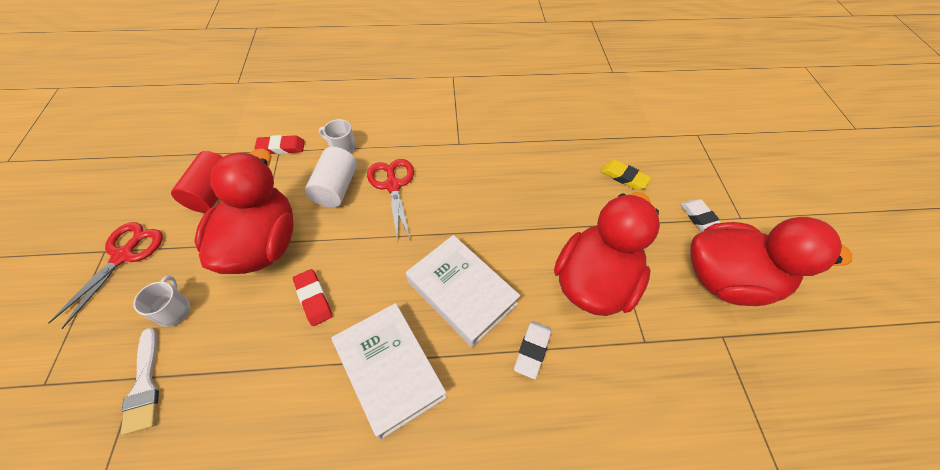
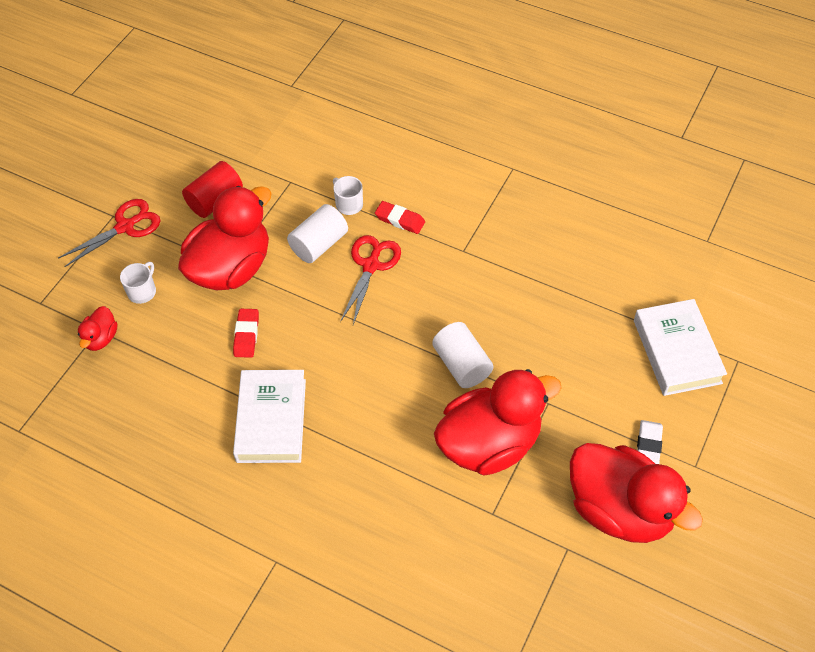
camera: 35 degrees right, 0 degrees up
(144, 385) = (101, 338): white brush -> red duck
(281, 147) = (294, 179): red eraser -> red eraser (400, 220)
(462, 292) = (366, 392): white book -> white book (677, 351)
(523, 228) = (462, 364): none -> white cylinder
(532, 350) = (391, 466): white eraser -> none
(624, 177) = (606, 366): yellow eraser -> none

